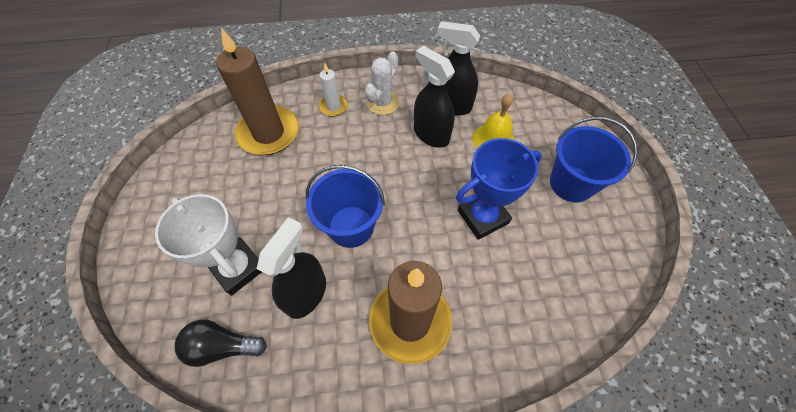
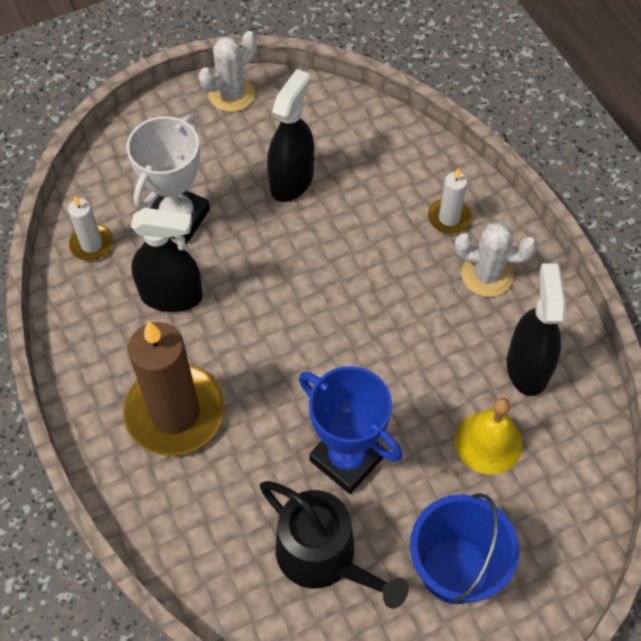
camera: 70 degrees right, 0 degrees up
(151, 196) = (231, 94): none -> white cactus
(222, 346) = (91, 244): black light bulb -> white candle
(269, 133) = (369, 164): brown candle -> none
(351, 226) = (271, 308): blue bucket -> none
(431, 134) = (458, 355): black spray bottle -> black spray bottle (291, 180)
(550, 253) = (323, 557): none -> black watering can

